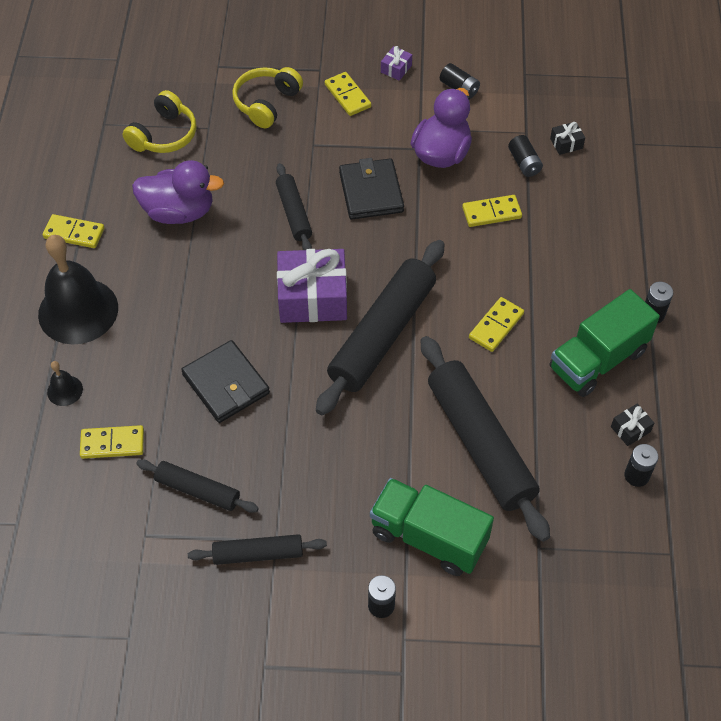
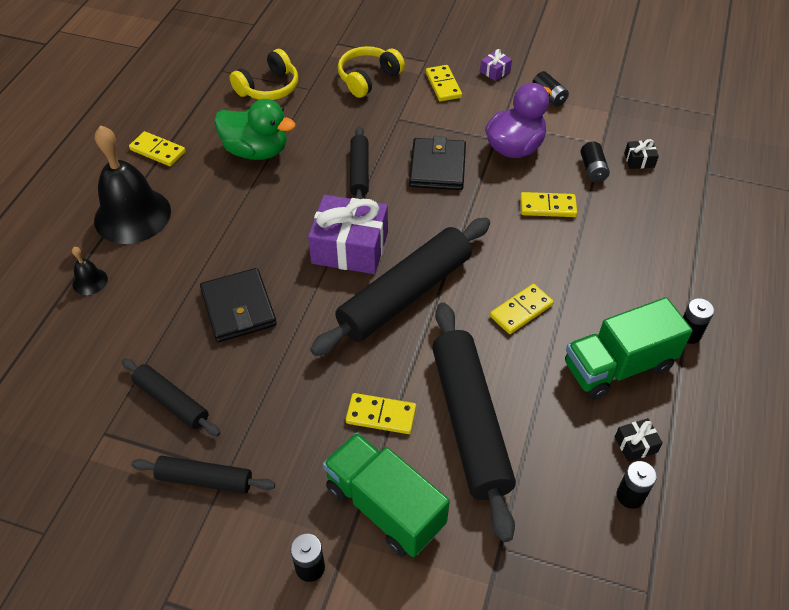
camera: 15 degrees right, 5 degrees down
(112, 444) = (111, 339): yellow domino -> yellow domino (381, 415)
(179, 212) = (256, 151): purple duck -> green duck

